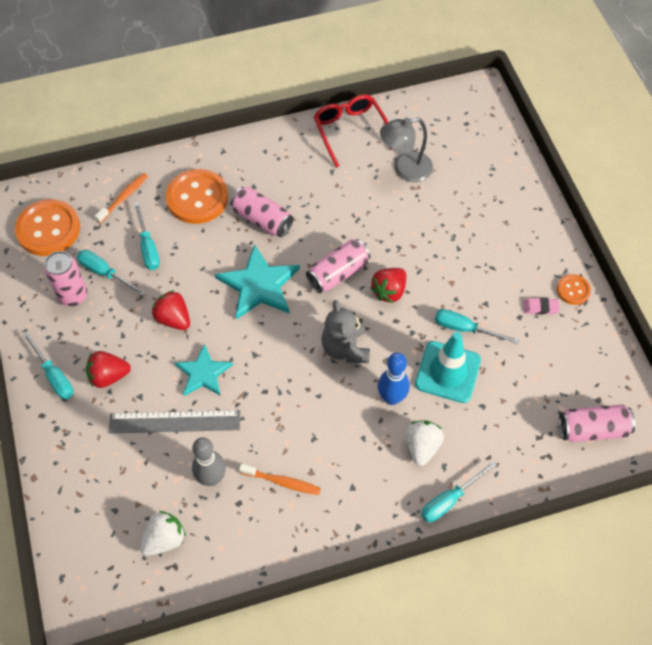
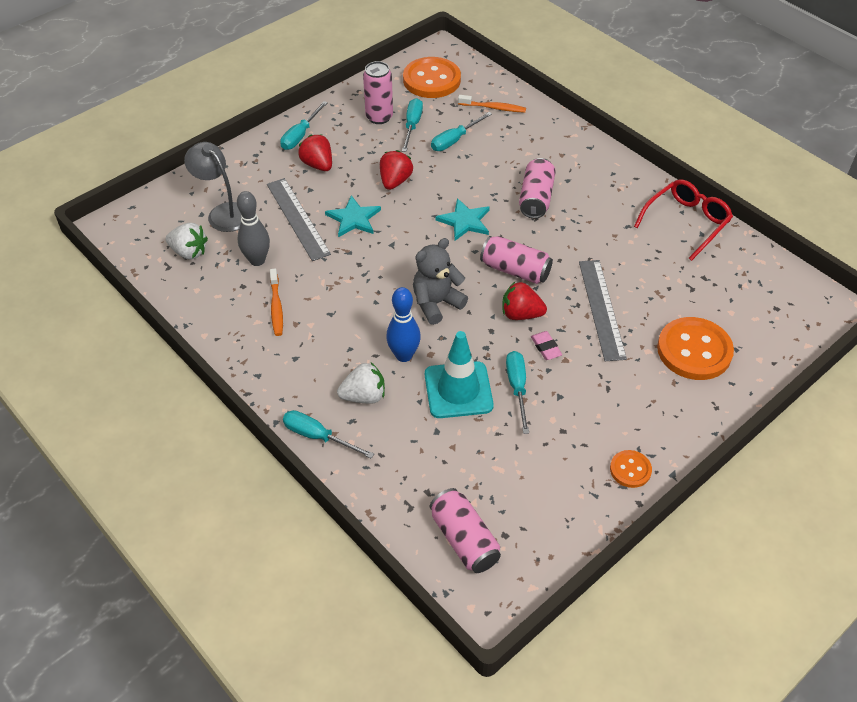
camera: 65 degrees right, 10 degrees down
(197, 198) = (527, 150): orange button -> orange button (694, 350)
(259, 285) = (465, 221): turquoise star -> turquoise star, size x0.65
(405, 169) = (674, 278): grey lamp -> grey lamp (223, 212)
(412, 233) = (602, 309): none -> grey ruler
(540, 307) = (587, 446): pink eraser -> pink eraser (546, 347)

